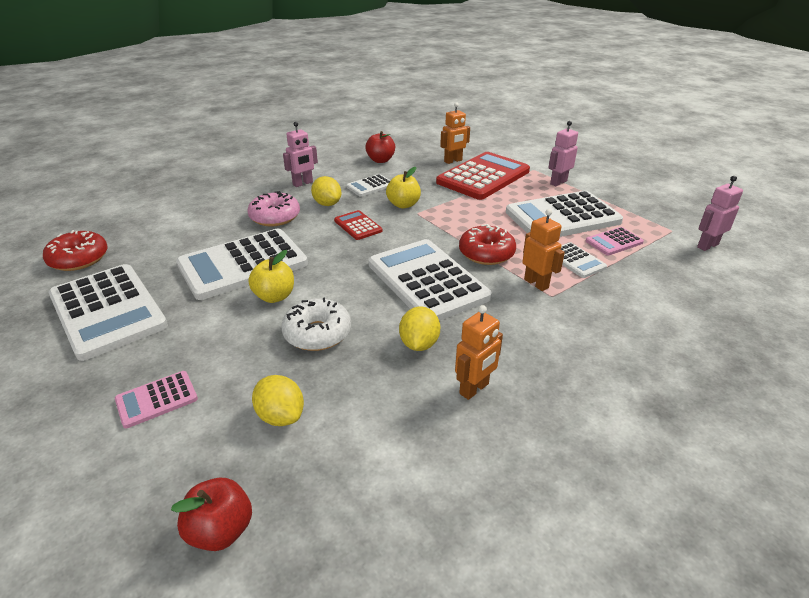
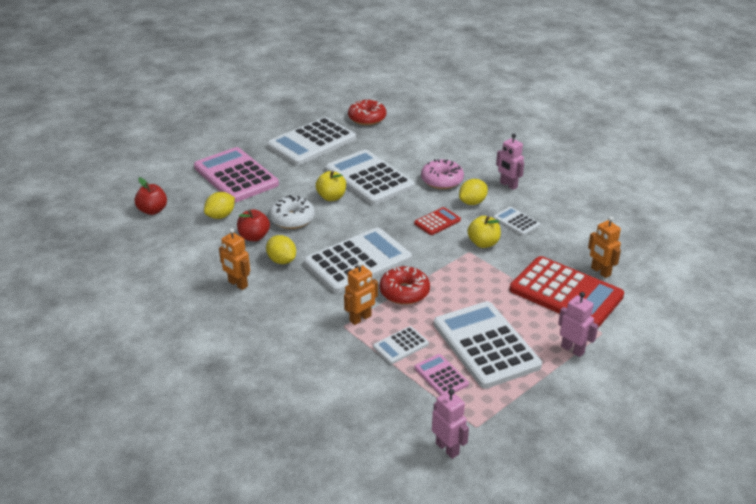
camera: 85 degrees right, 0 degrees up
(156, 399) = (236, 176): pink calculator -> pink calculator, size x2.15
(380, 160) = (580, 223): red apple -> red apple (254, 237)
(419, 344) = (282, 260): yellow lemon -> yellow lemon turned 45 degrees clockwise

